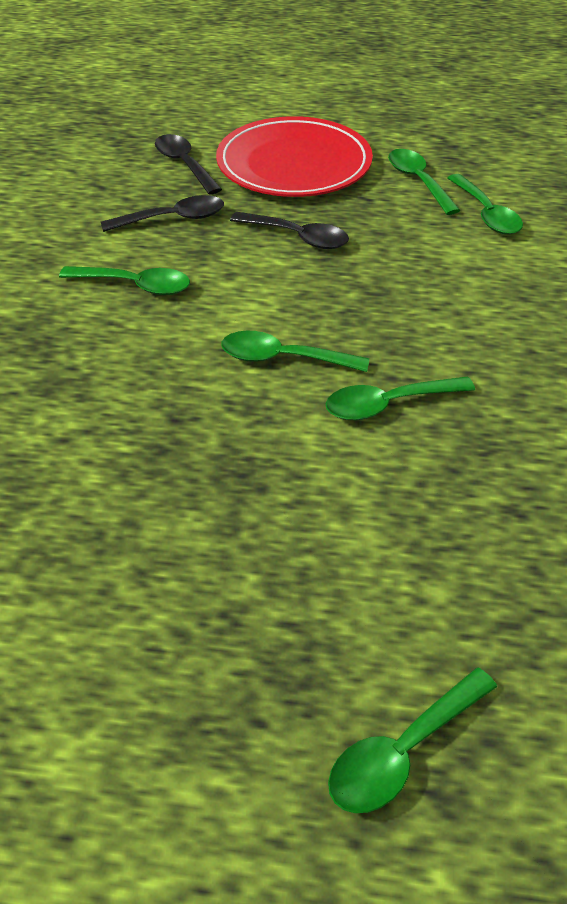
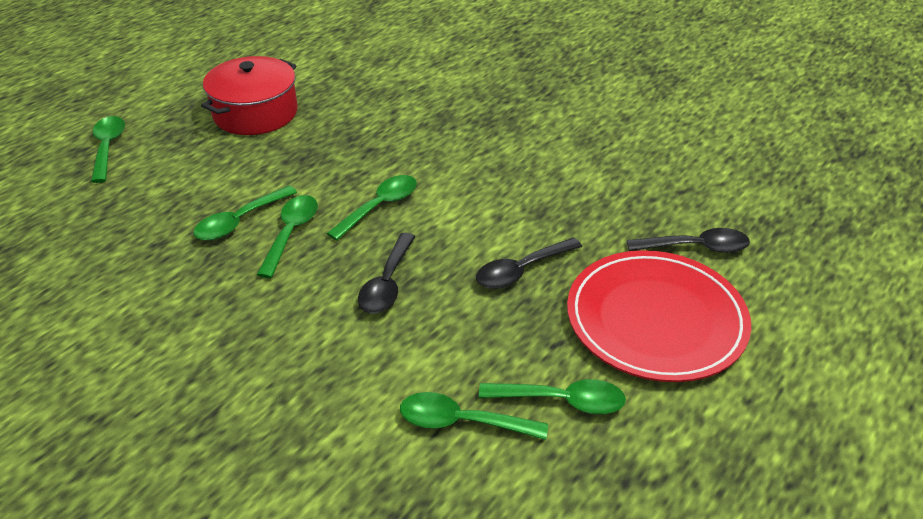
camera: 120 degrees right, 5 degrees down
(135, 285) = (519, 170): green spoon -> green spoon (240, 221)
(164, 601) = (255, 113): none -> red pot
(173, 219) = (601, 213): black spoon -> black spoon (387, 283)

